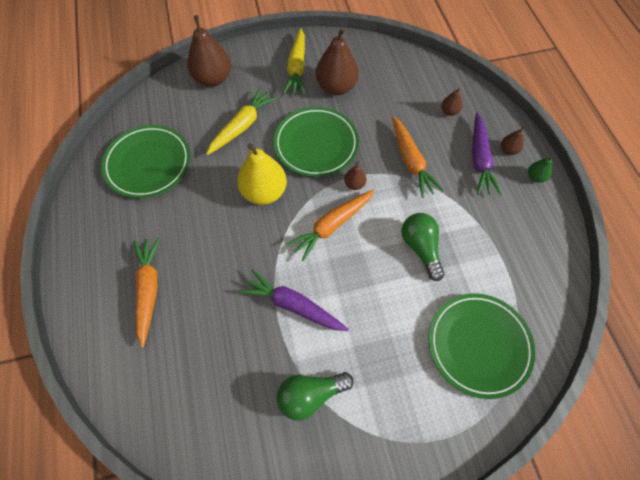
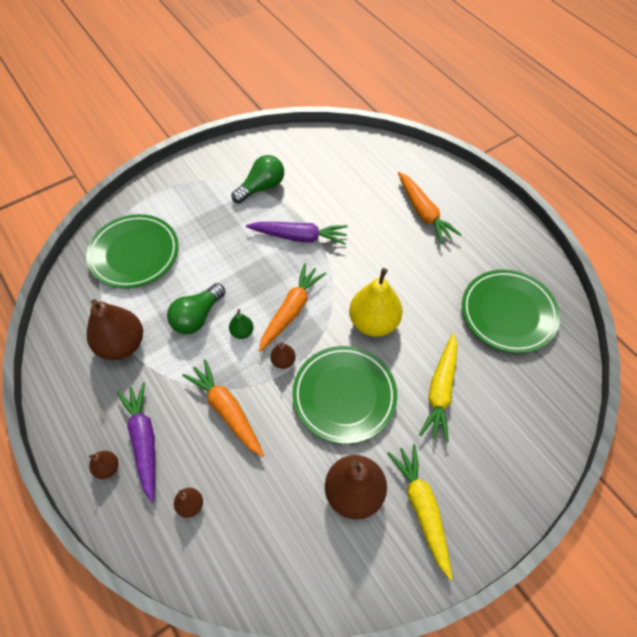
camera: 160 degrees right, 5 degrees down
(213, 79) = (519, 448): brown pear -> brown pear (122, 345)
(421, 248) = (197, 317): green light bulb -> green light bulb turned 75 degrees clockwise
(535, 177) = (74, 439): green pear -> green pear (242, 332)

